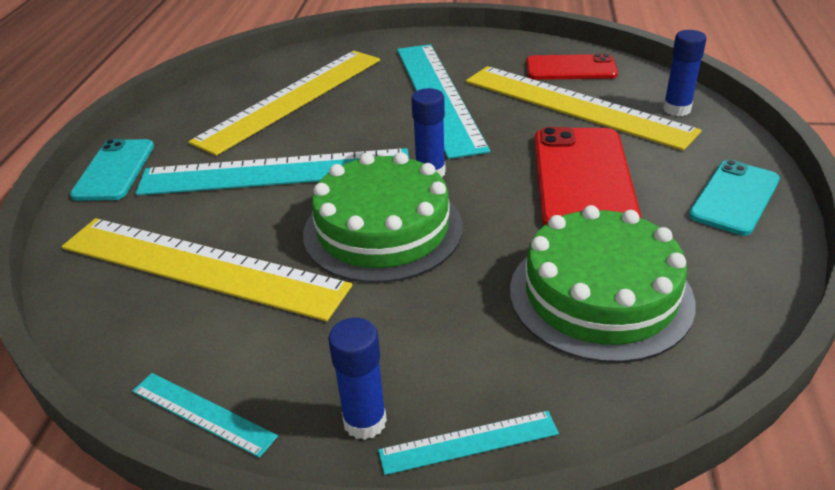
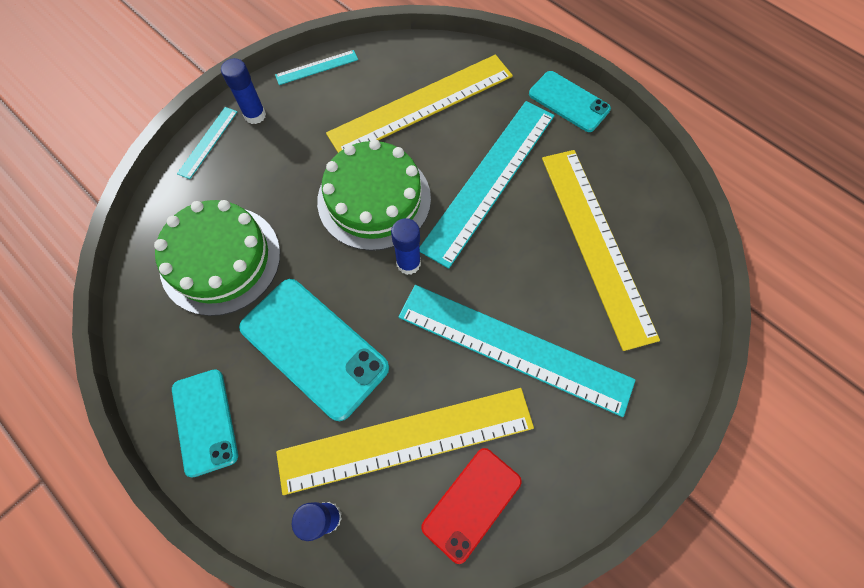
camera: 125 degrees right, 30 degrees up
(583, 179) = (314, 347): red phone -> turquoise phone

